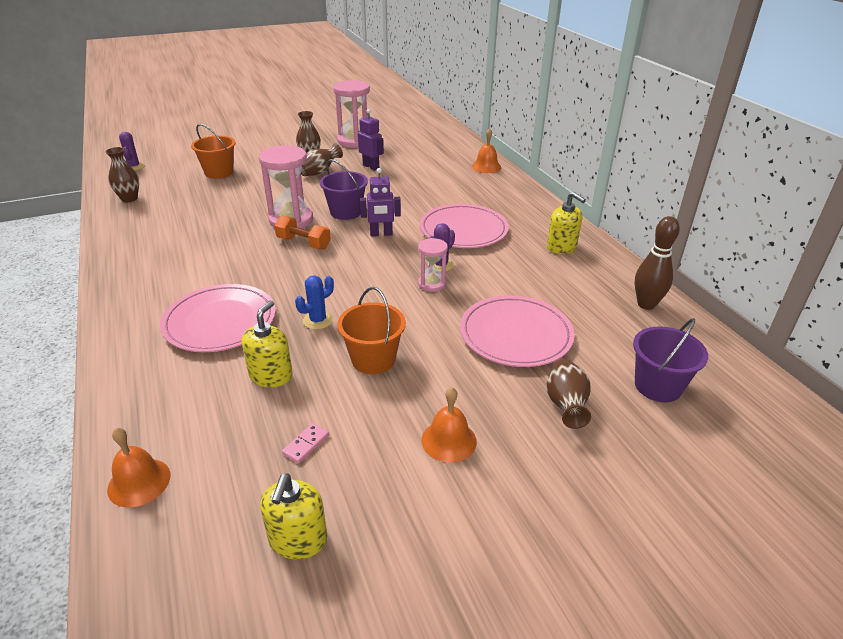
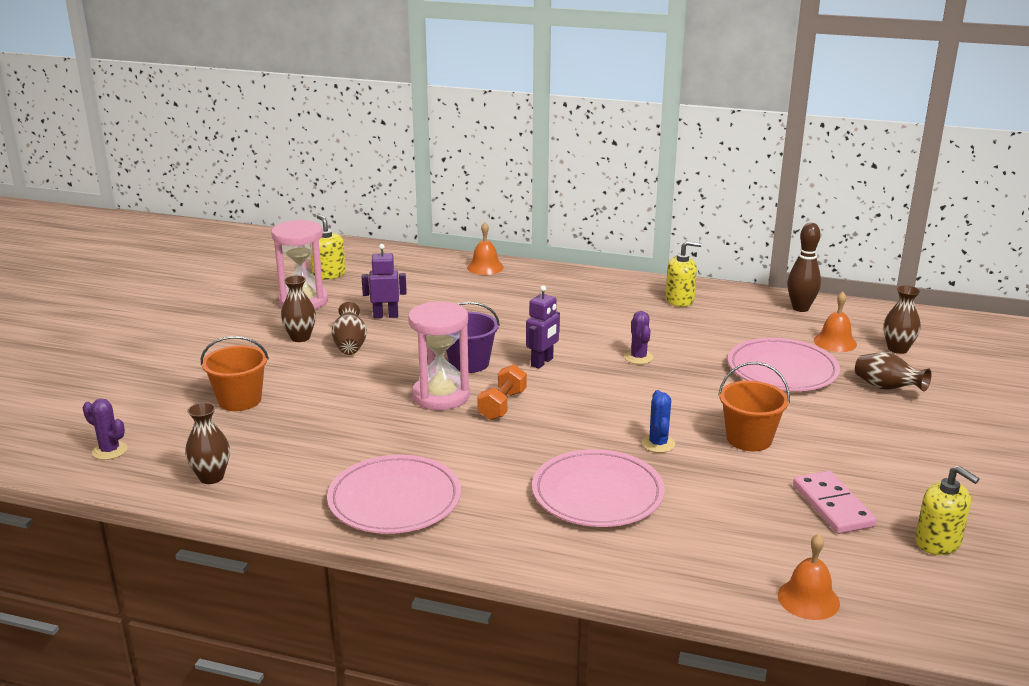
camera: 50 degrees left, 10 degrees down
(271, 375) = (720, 493): yellow soap dispenser -> yellow soap dispenser (329, 274)
(304, 243) = (502, 405): orange dumbbell -> orange dumbbell turned 45 degrees counterclockwise
(306, 444) = (832, 506): pink domino -> pink domino, size x1.99
(432, 284) = (665, 373): pink hourglass -> none
(449, 440) = (883, 446): orange bell -> orange bell (835, 342)
(463, 230) = (592, 325): pink plate -> pink plate (394, 499)
(657, 386) = (897, 349): purple bucket -> brown vase

